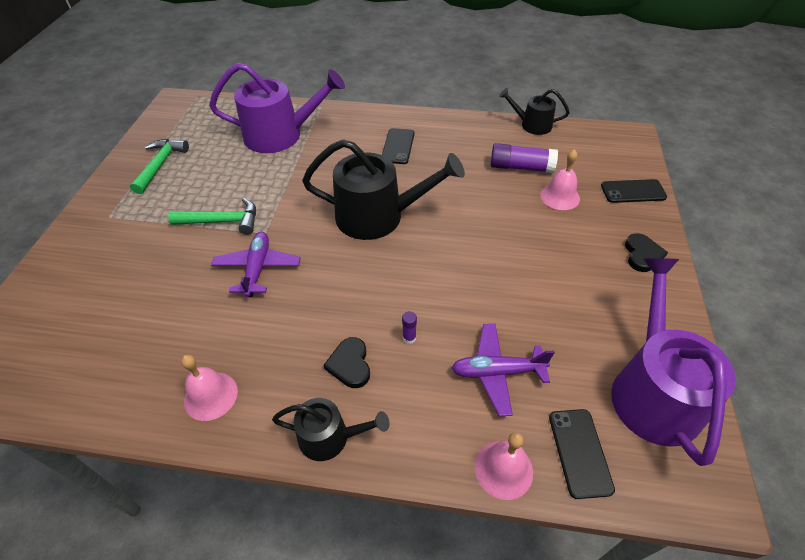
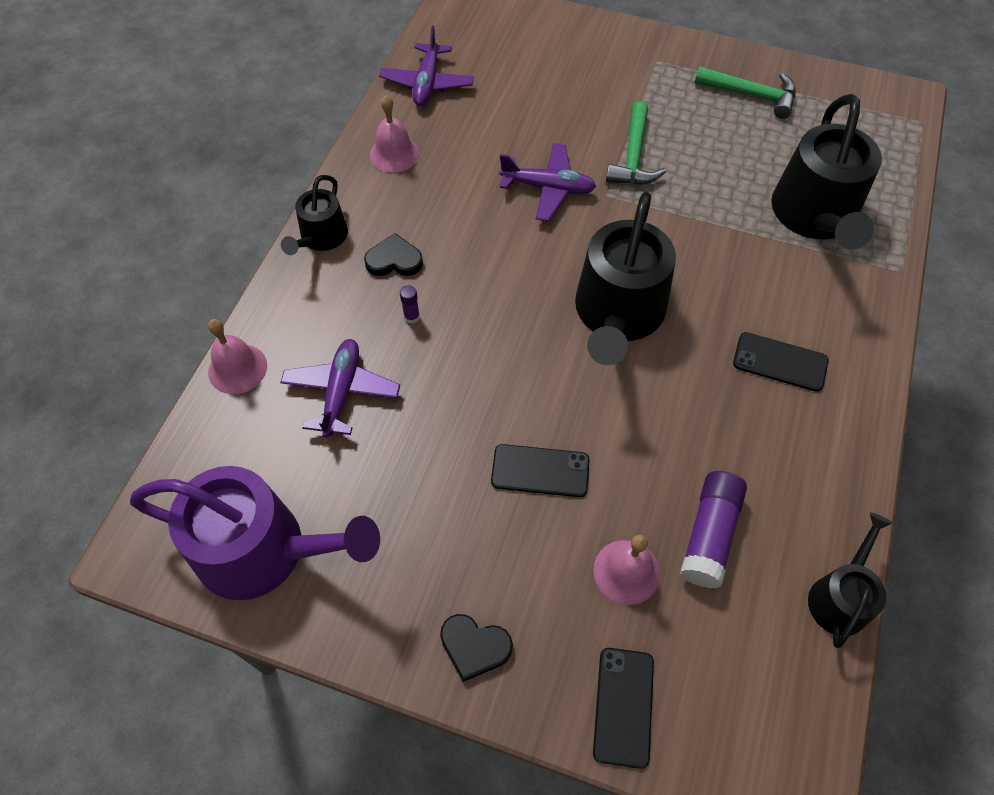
camera: 100 degrees right, 10 degrees up
(103, 387) = (427, 83): none -> purple plane
(280, 135) = (815, 216): purple watering can -> black watering can
(579, 452) = (226, 442): black phone -> black phone (540, 471)

